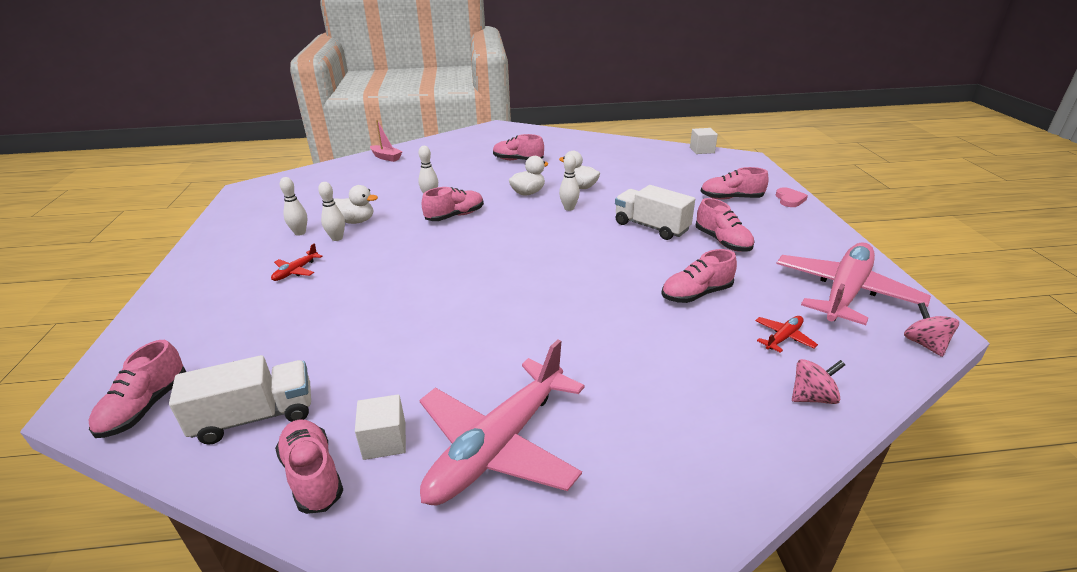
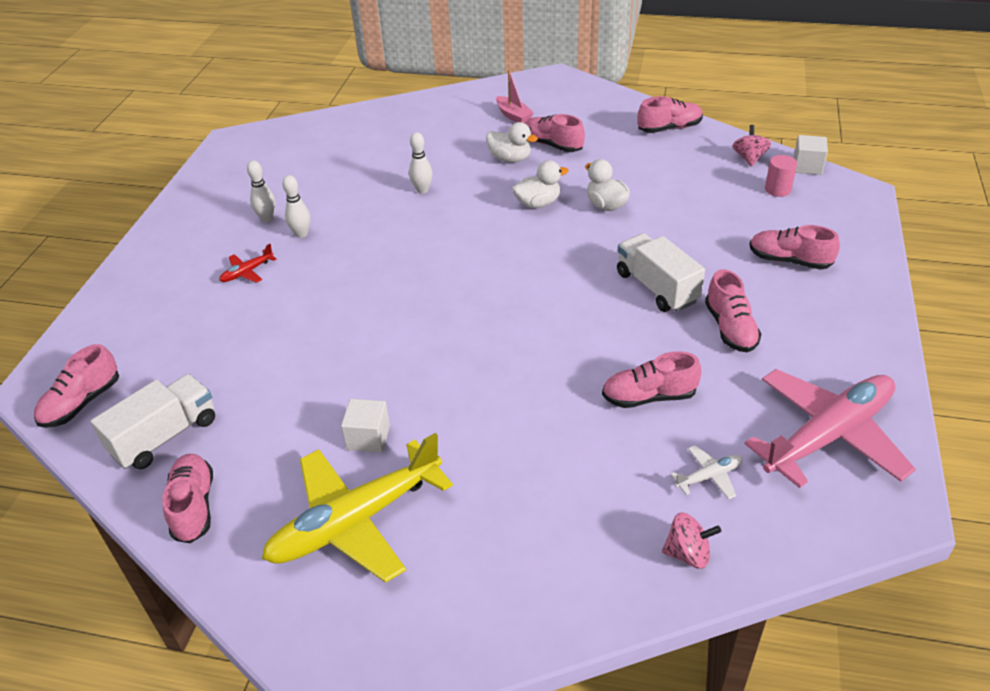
camera: 20 degrees right, 10 degrees up
(255, 417) = (165, 436): white truck -> white truck turned 45 degrees counterclockwise
(355, 221) = (328, 212): white duck -> white duck (510, 159)
(384, 441) = (262, 489): white cube -> white cube (368, 437)
(386, 157) = (398, 113): pink boat -> pink boat (513, 116)
(455, 216) = (437, 225): pink shoe -> pink shoe (669, 128)
(498, 445) = (356, 521): pink plane -> yellow plane
(569, 208) = (574, 238): white bowling pin -> none
(692, 163) = (777, 189): none -> pink cylinder
(783, 338) = (709, 476): red plane -> white plane
(789, 199) = (867, 278): pink heart -> none
(924, 344) = (868, 525): pink spinning top -> pink spinning top (749, 158)

